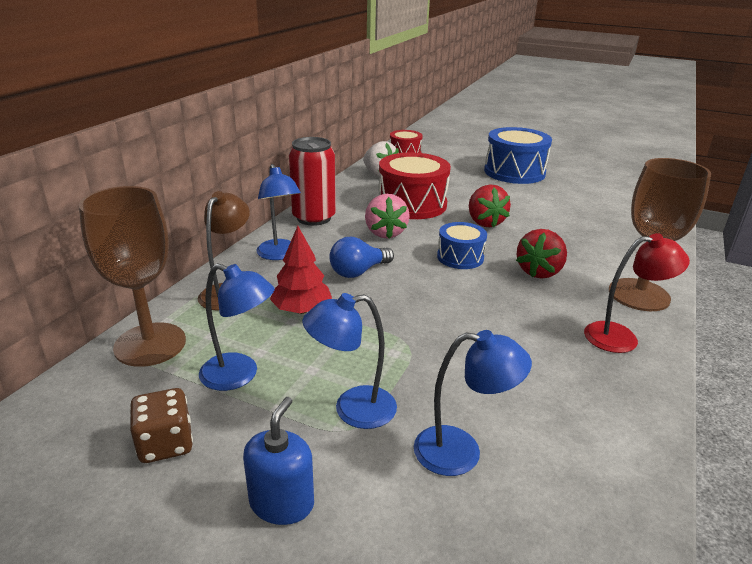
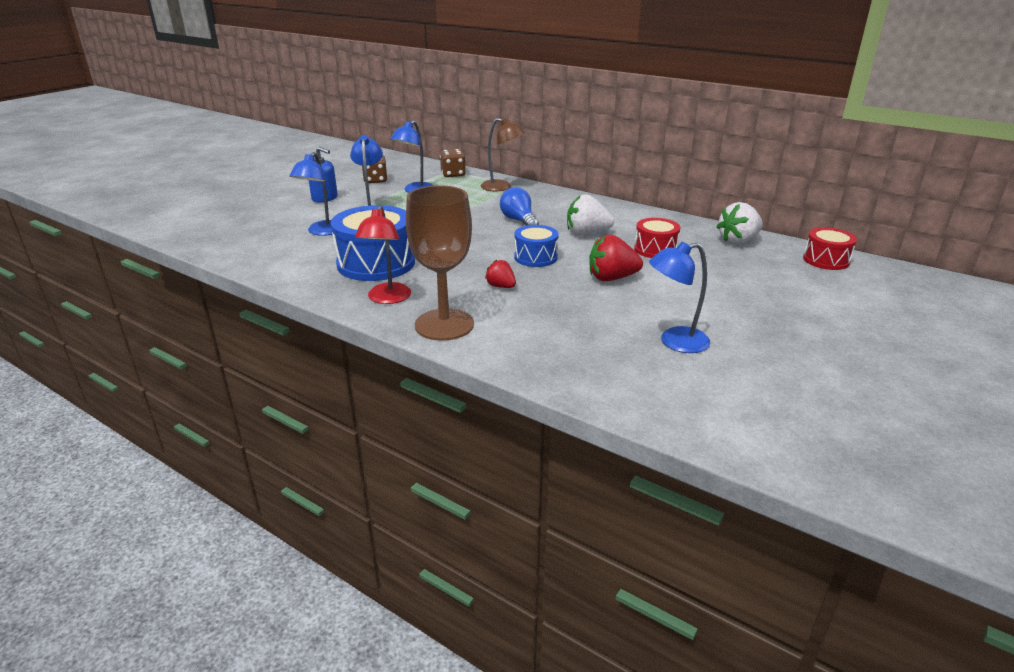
camera: 100 degrees right, 0 degrees up
(150, 344) = (453, 174): brown goblet -> brown dice
(280, 255) = (550, 199): blue lamp -> blue lamp (675, 342)
(301, 310) = (473, 204): red tree -> none
(314, 218) = (617, 210): red can -> none
(385, 233) = (587, 233): pink strawberry -> white strawberry
(412, 204) = (655, 249): red drum -> red drum, size x0.57
(514, 172) = (788, 323): blue drum -> blue drum (376, 263)
(539, 272) = (501, 286): red strawberry -> red strawberry, size x0.59

